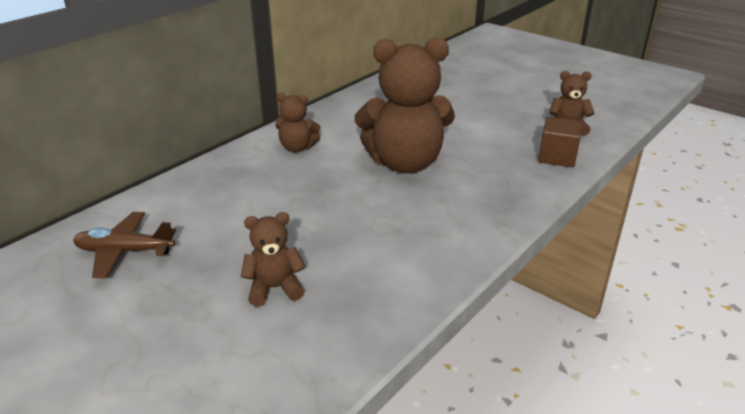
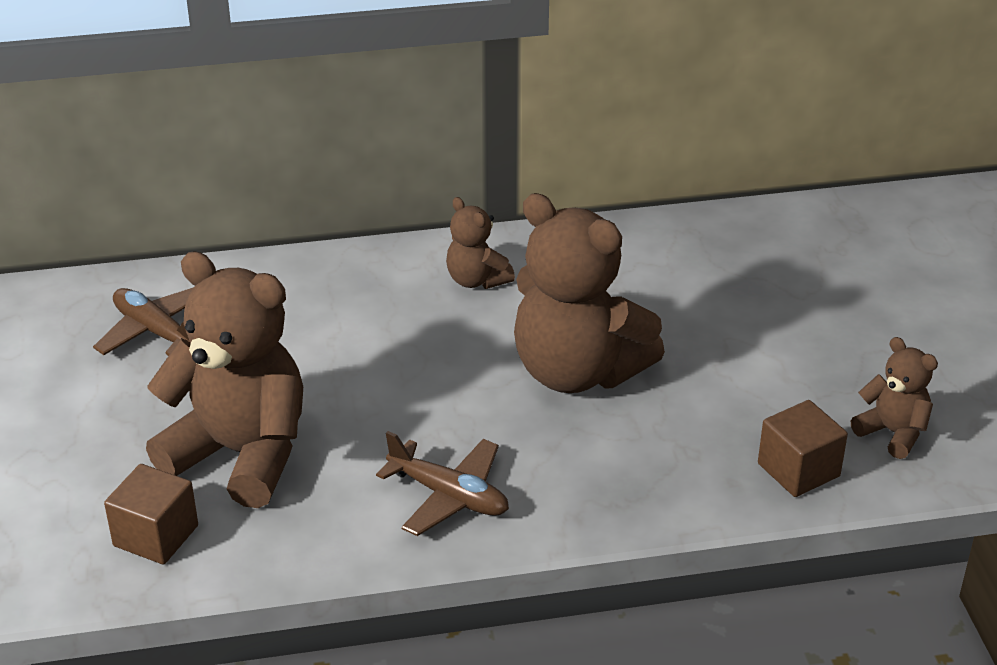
camera: 40 degrees right, 5 degrees up
(274, 288) = (241, 454): brown teddy bear -> brown teddy bear, size x2.08
(279, 366) = (156, 536): none -> brown cube
(426, 246) = (449, 496): none -> brown plane

